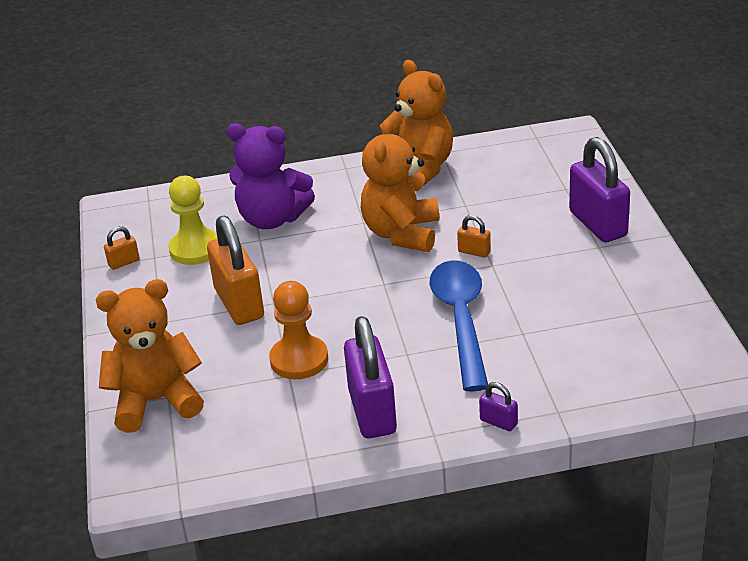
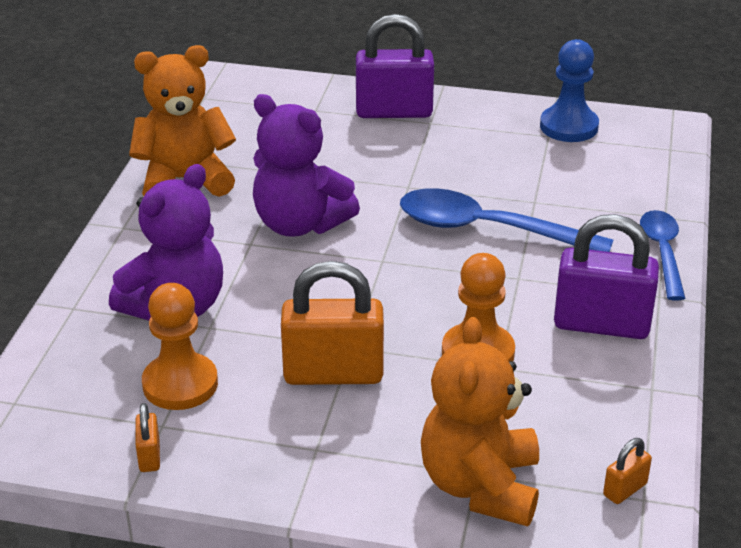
camera: 70 degrees left, 0 degrees up
(195, 249) = (180, 384): yellow pawn -> orange pawn
(402, 233) = (300, 224): orange teddy bear -> purple teddy bear
(474, 252) = (376, 190): orange padlock -> orange padlock (625, 489)
(498, 422) = (662, 253): purple padlock -> blue spoon
(662, 320) = (569, 126): none -> blue pawn

